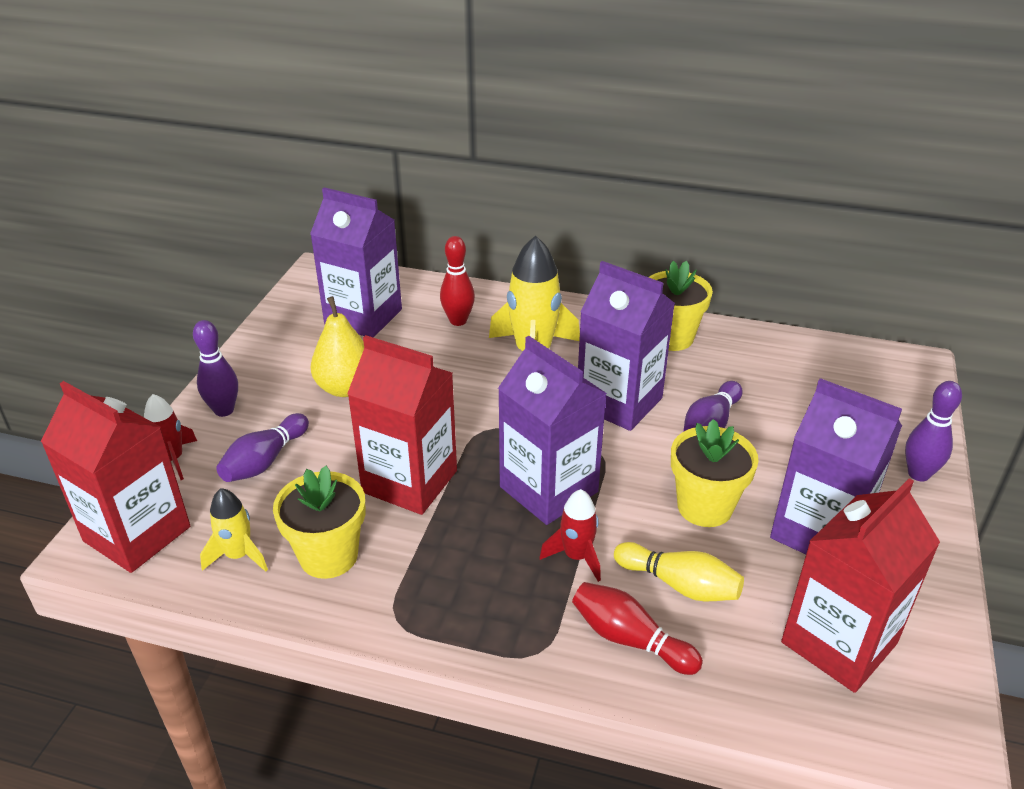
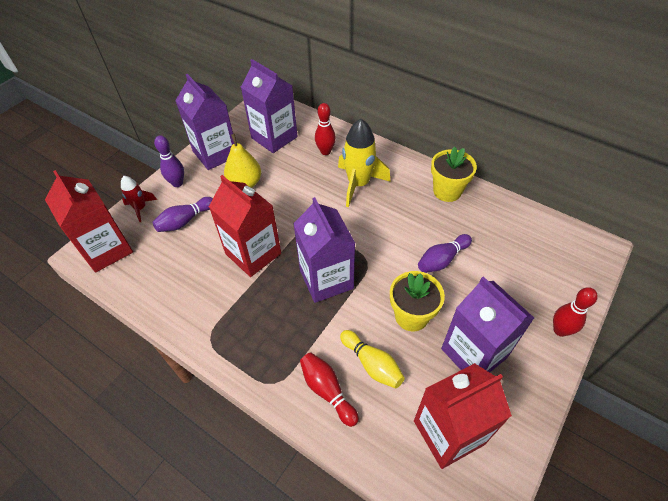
camera: 20 degrees right, 15 degrees up
(239, 555) = (149, 276): yellow rocket -> none
(328, 556) = (192, 289): yellow flower pot -> none
(576, 556) = (322, 328): red rocket -> none
(619, 402) = (394, 230): purple carton -> purple carton (215, 153)
(918, 474) = (560, 330): purple bowling pin -> red bowling pin

